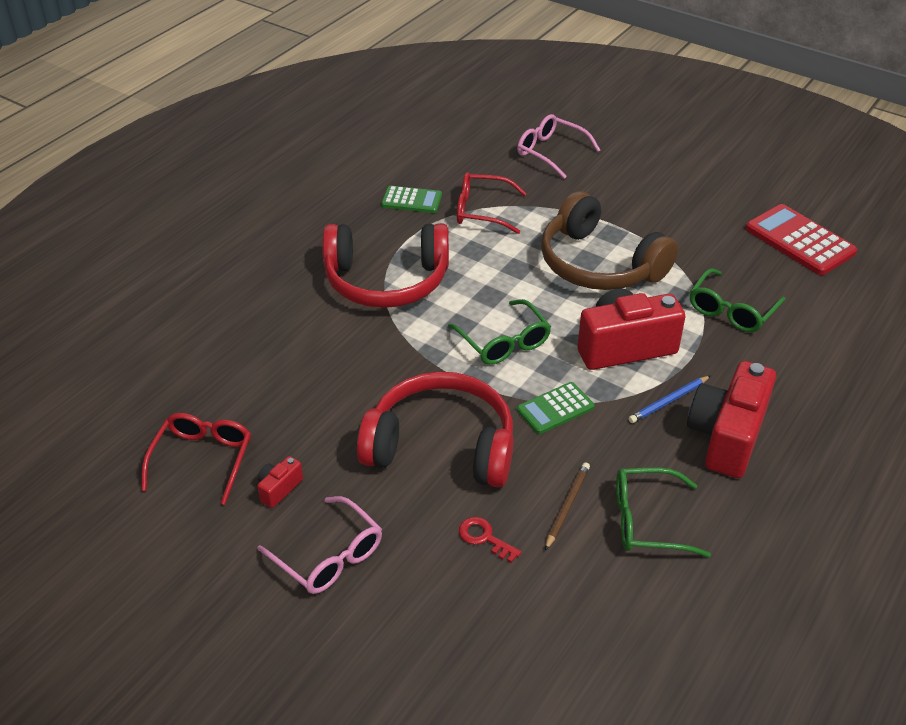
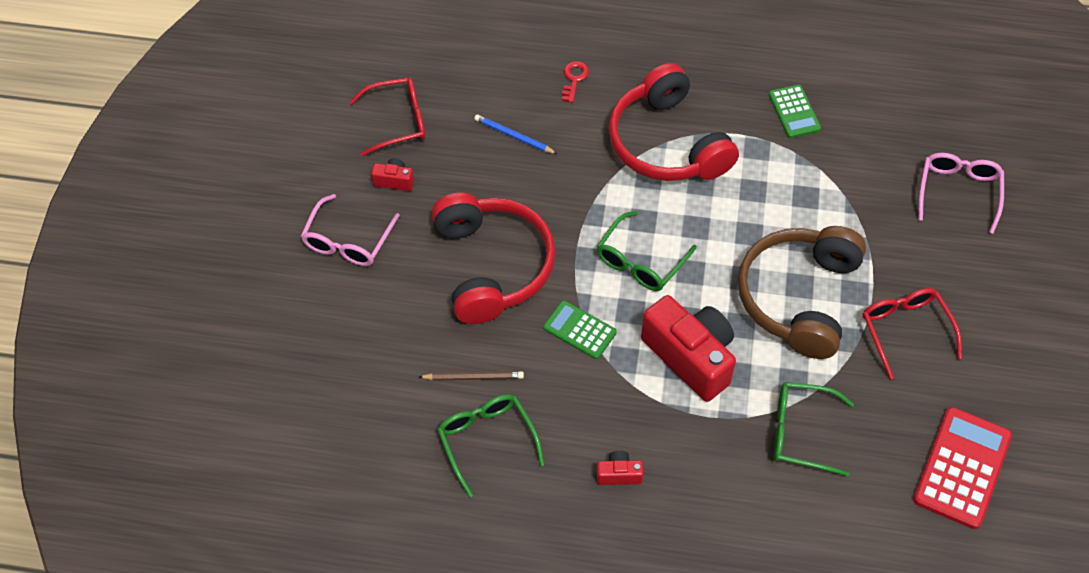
camera: 65 degrees right, 15 degrees up
(482, 211) = (816, 173): red glasses -> red glasses (905, 330)
(484, 538) = (413, 332): red key -> red key (574, 79)
(669, 401) = (638, 415): blue pencil -> blue pencil (514, 136)
(727, 436) = (619, 474): red camera -> red camera, size x0.43

